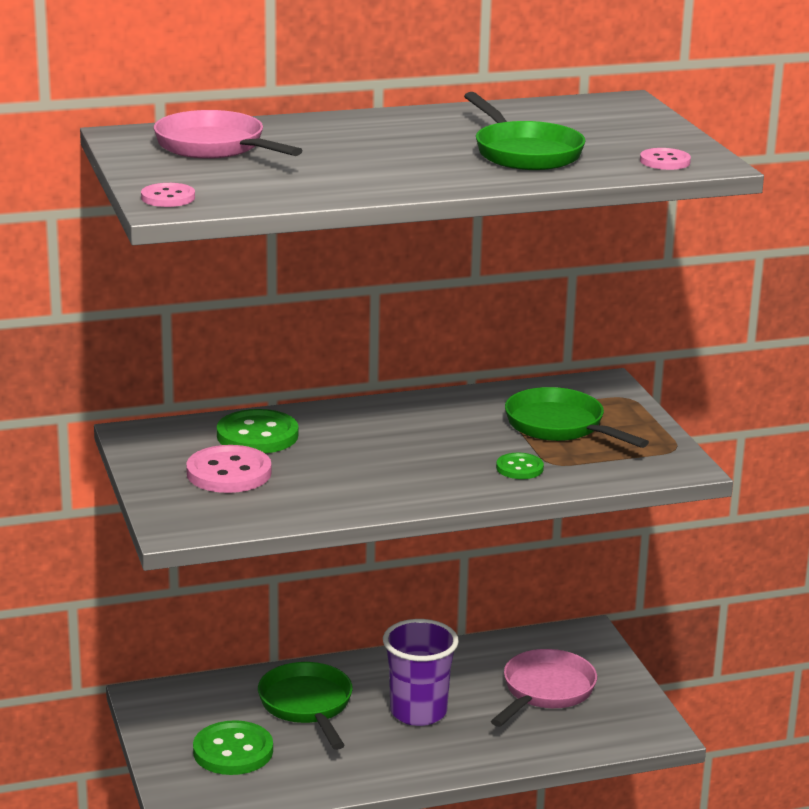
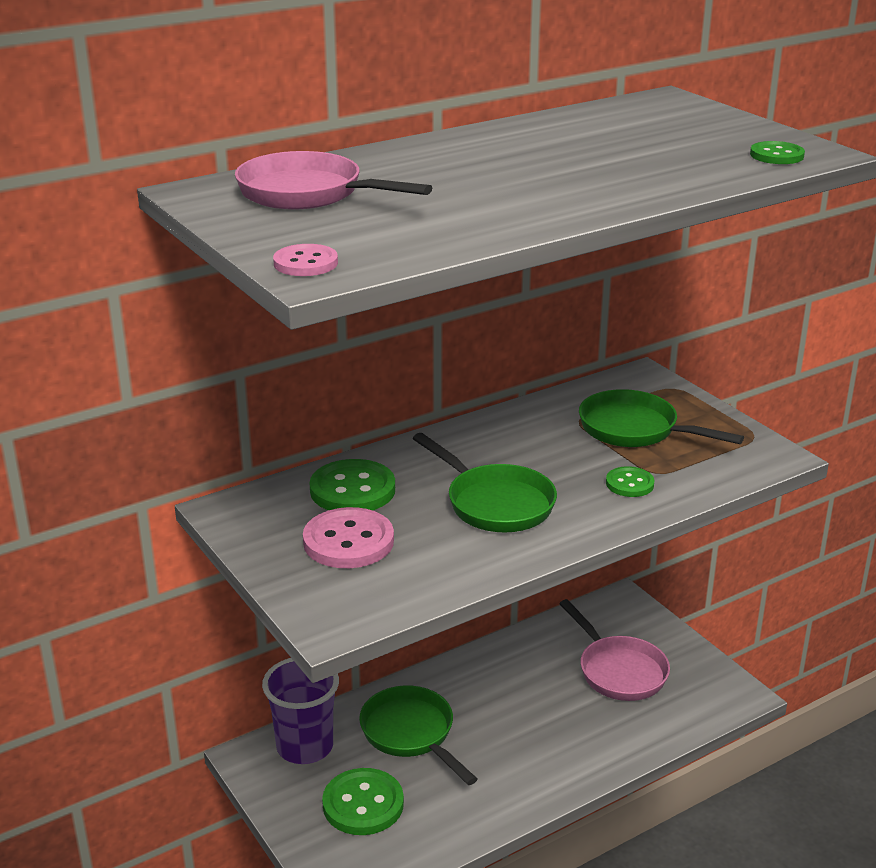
camera: 15 degrees left, 5 degrees up
(418, 712) = (517, 718): purple cup -> purple cup (305, 747)
(524, 153) = (633, 162): green pan -> green pan (495, 503)
(545, 691) = (618, 671): pink pan -> pink pan turned 135 degrees clockwise
(665, 161) = (776, 155): pink button -> green button

